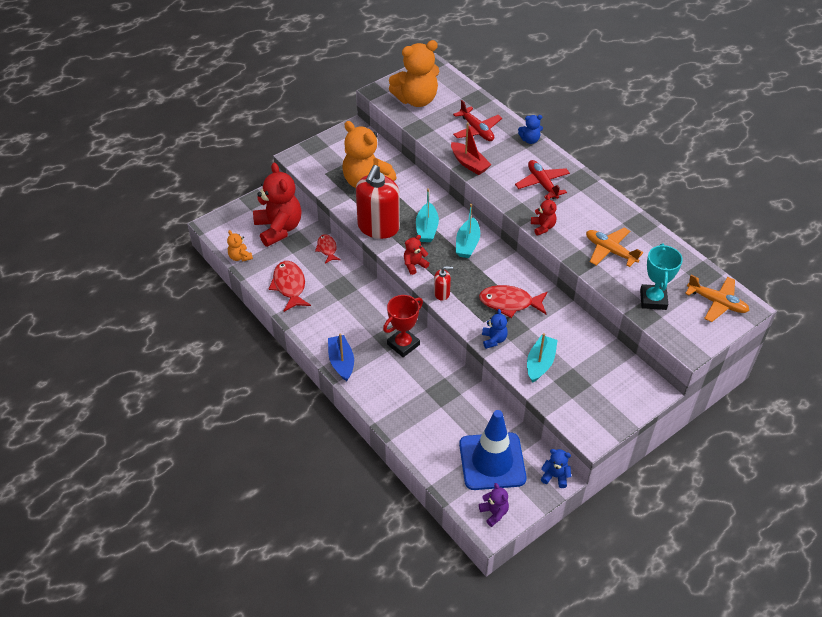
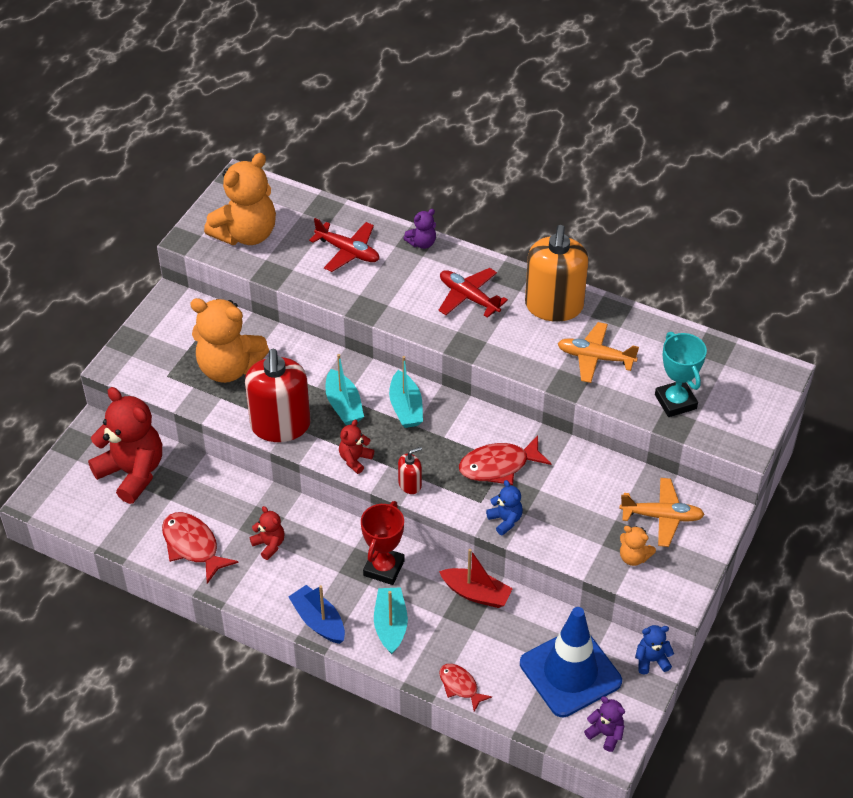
camera: 25 degrees left, 0 degrees up
(240, 257) = (102, 531): orange teddy bear -> orange teddy bear (633, 557)
(327, 249) = (214, 477): red fish -> red fish (460, 686)
(469, 163) = (364, 301): red boat -> red boat (476, 593)
(530, 140) = (422, 243): blue teddy bear -> purple teddy bear
(540, 363) = (575, 529): turquoise boat -> turquoise boat (390, 625)
(543, 227) = (500, 355): red teddy bear -> red teddy bear (269, 545)
(599, 208) = (554, 306): none -> orange soap dispenser
(716, 303) = (747, 379): orange plane -> orange plane (661, 517)

